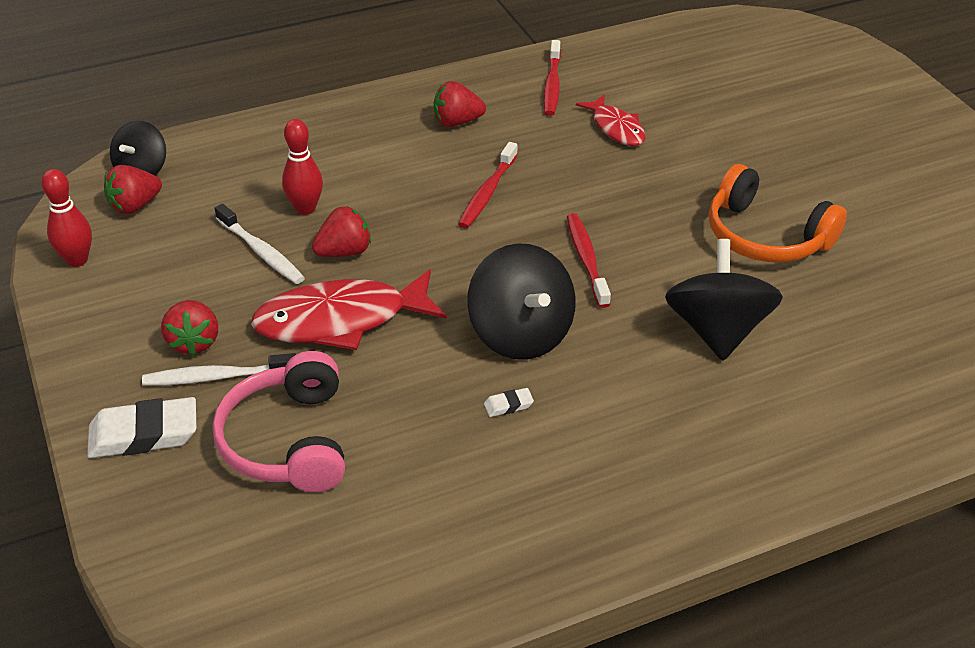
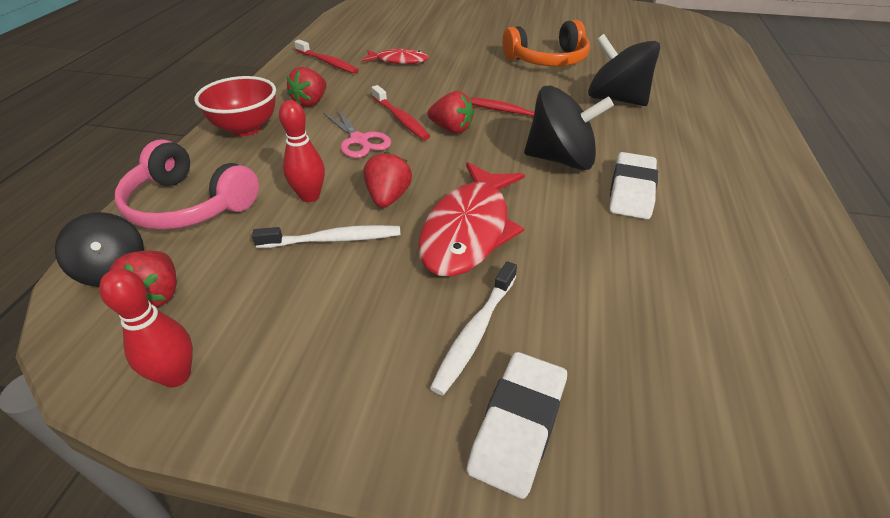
camera: 55 degrees left, 0 degrees up
(194, 342) = (409, 329): red strawberry -> red strawberry (451, 129)
(288, 441) = (599, 317): pink headphones -> pink headphones (189, 205)
(370, 114) = (246, 128): none -> red bowl
(419, 188) = (359, 140): none -> pink scissors
(508, 405) = (631, 191): white eraser -> white eraser, size x2.27

